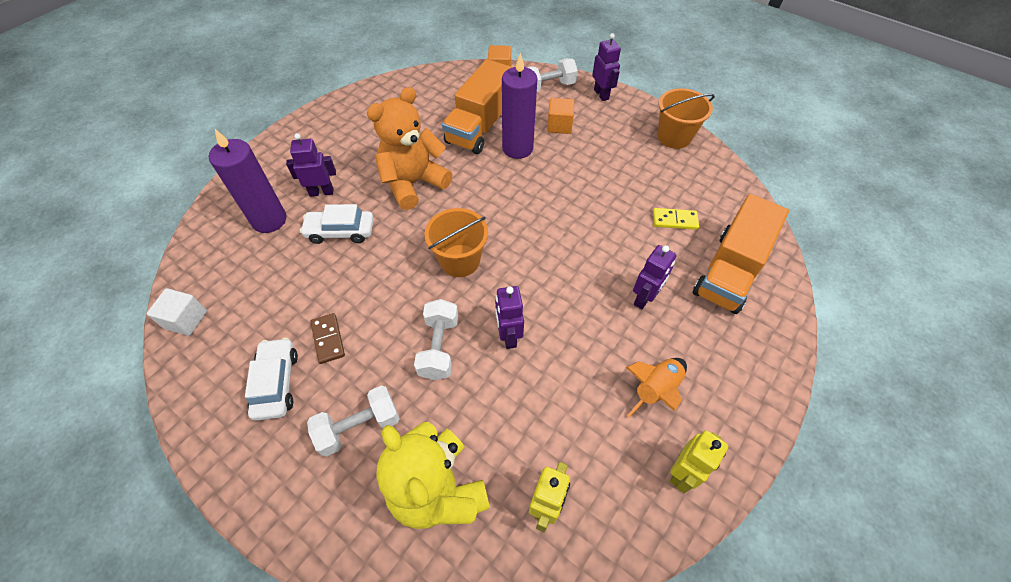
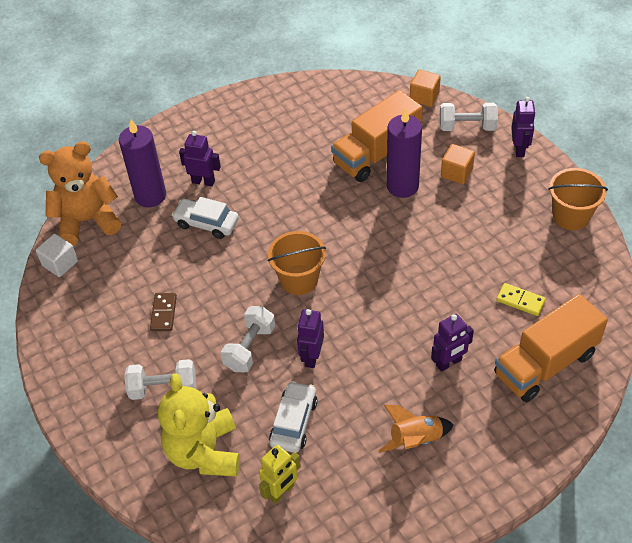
camera: 25 degrees right, 5 degrees down
(276, 383) = (113, 335): white car -> white car (294, 422)
(413, 183) = (288, 195): orange teddy bear -> orange teddy bear (87, 221)
(682, 472) = (402, 508): yellow robot -> none

